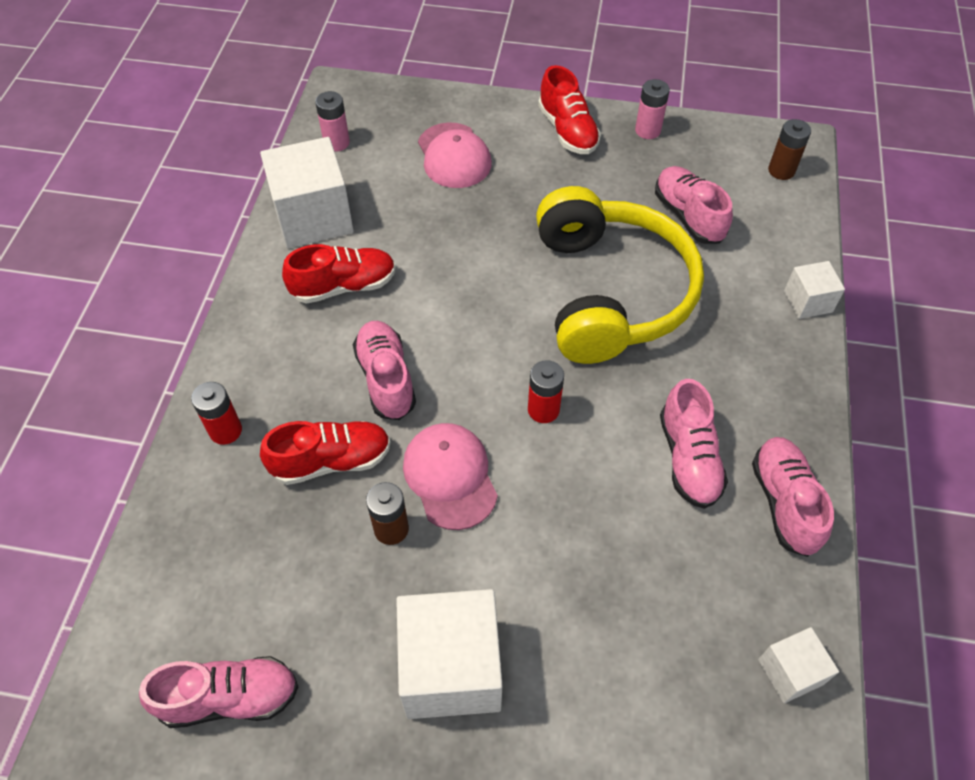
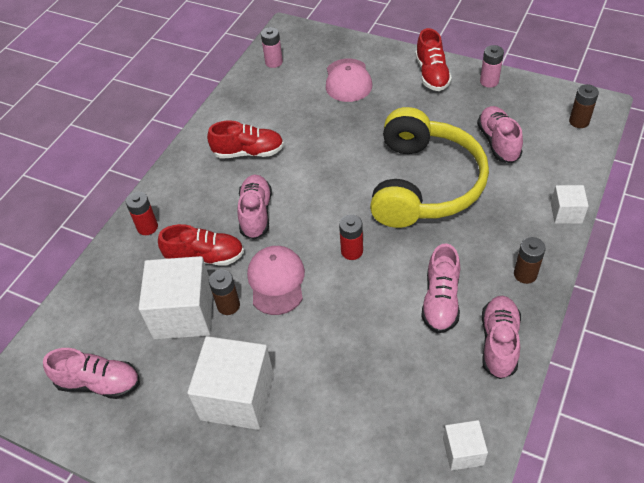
camera: 20 degrees right, 5 degrees down
(313, 217) = (243, 106): white cube -> white cube (183, 313)
(785, 398) = (525, 274): none -> brown battery

